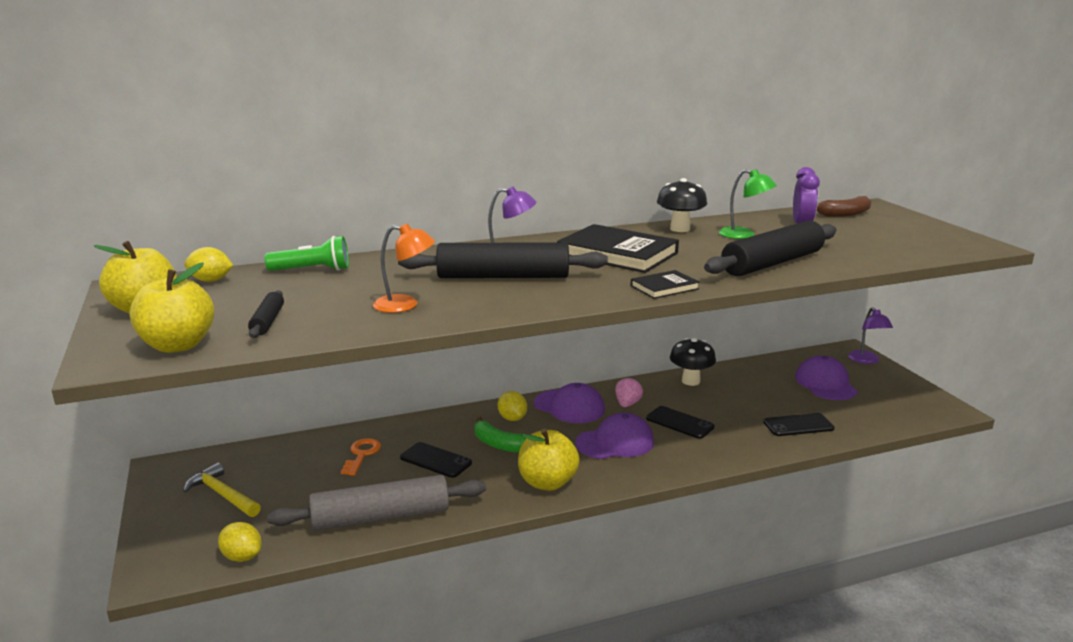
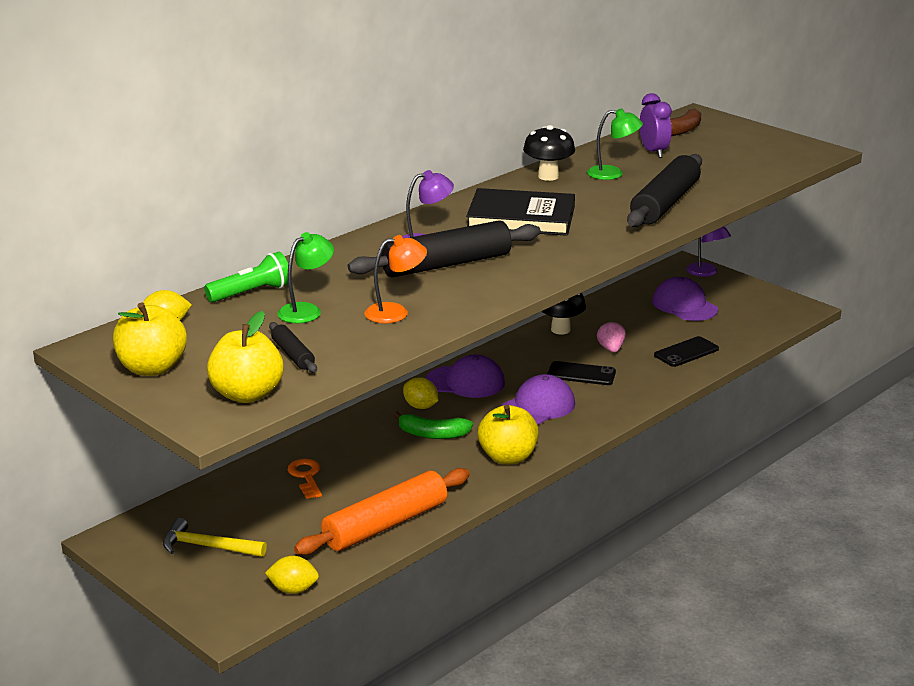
camera: 25 degrees left, 5 degrees up
(334, 290) = (306, 310): none -> green lamp
(381, 517) = (385, 525): grey rolling pin -> orange rolling pin
(436, 460) = (385, 463): black phone -> none
(627, 404) = (519, 366): pink strawberry -> pink strawberry (611, 349)
(664, 287) = (599, 248): black book -> none

